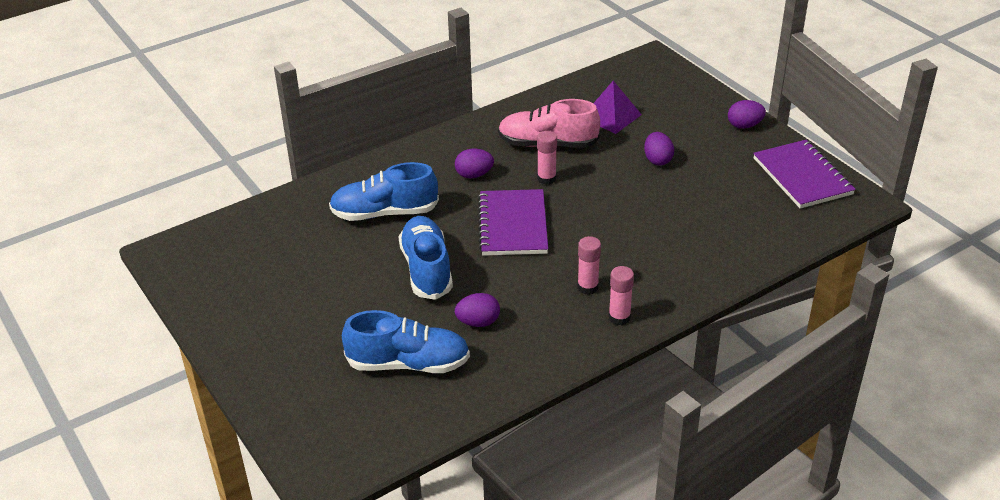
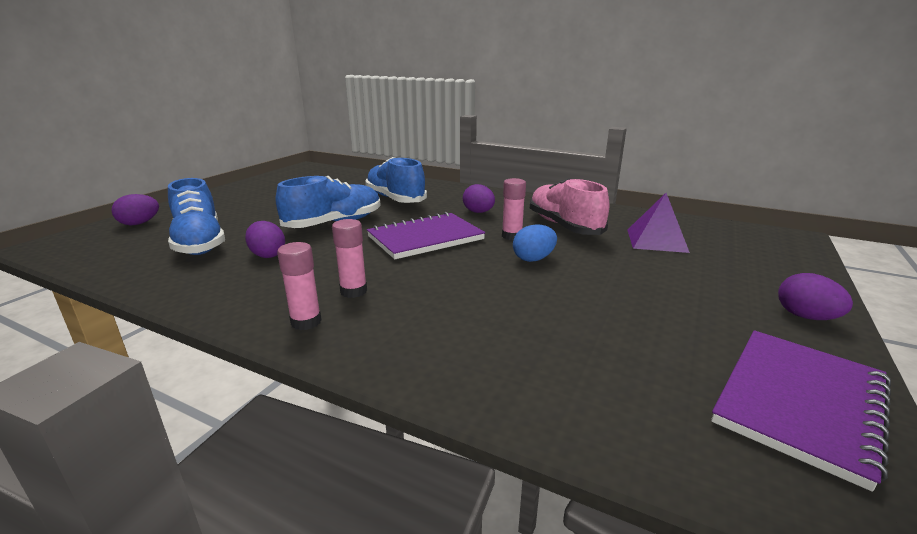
camera: 60 degrees right, 15 degrees down
(598, 186) = (533, 259): none -> blue egg
(657, 160) = (628, 278): purple egg -> purple egg (139, 223)

